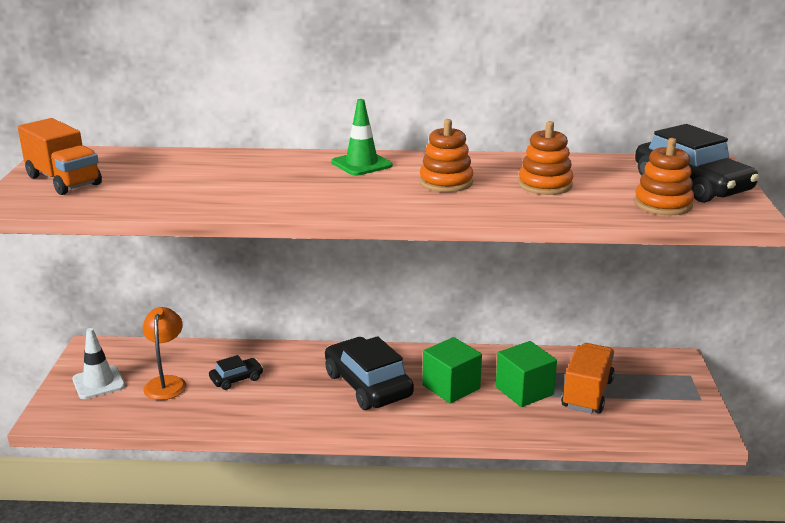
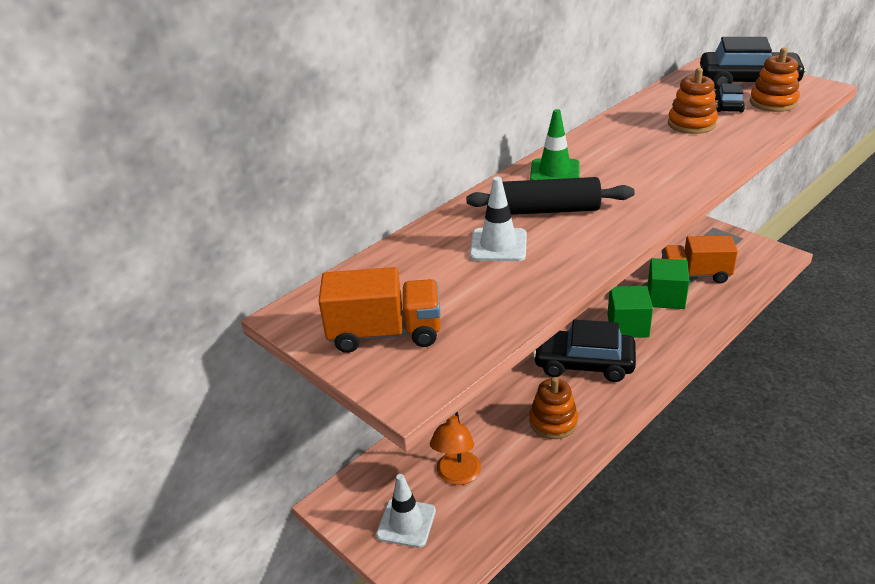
camera: 45 degrees left, 10 degrees up
(166, 383) = (457, 476): orange lamp -> orange lamp turned 120 degrees counterclockwise
(219, 178) = (498, 245): none -> white traffic cone
(236, 379) = (498, 430): black car -> black car (728, 105)
(295, 178) = (549, 210): none -> black rolling pin
(446, 182) = (641, 154): orange stacking toy -> orange stacking toy (553, 422)
(587, 394) = (695, 275): orange truck -> orange truck turned 60 degrees counterclockwise

